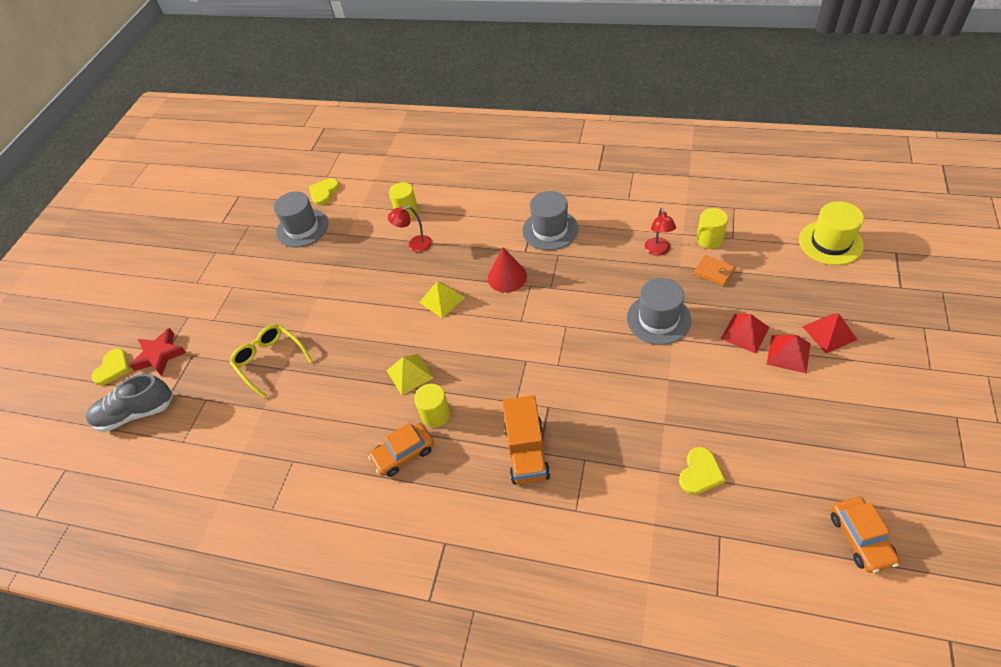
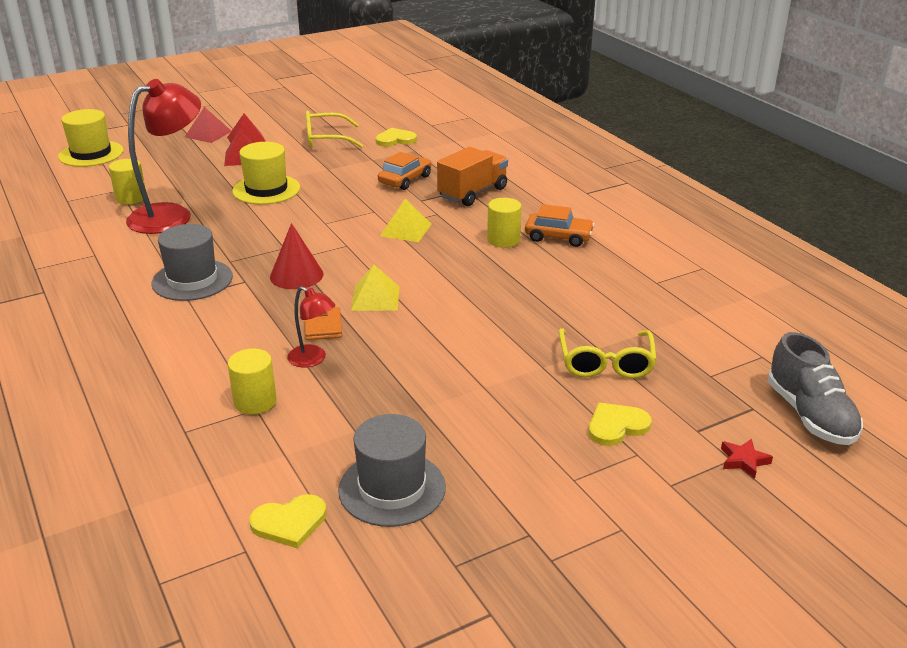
camera: 140 degrees left, 20 degrees down
(113, 368) = (825, 491): yellow heart -> yellow heart (616, 426)
(136, 413) = (810, 415): grey shoe -> grey shoe turned 45 degrees clockwise
(160, 355) = (743, 461): red star -> red star, size x0.56
(409, 374) = (486, 271): yellow pyramid -> yellow pyramid (406, 230)
(658, 251) = (171, 215): red lamp -> red lamp, size x2.06
(658, 319) = (266, 189): grey hat -> yellow hat
(714, 272) = (178, 185): orange wallet -> orange wallet (323, 326)
(746, 415) = (326, 139): none -> yellow glasses
(860, 538) = (374, 97): orange car -> orange car (405, 180)

